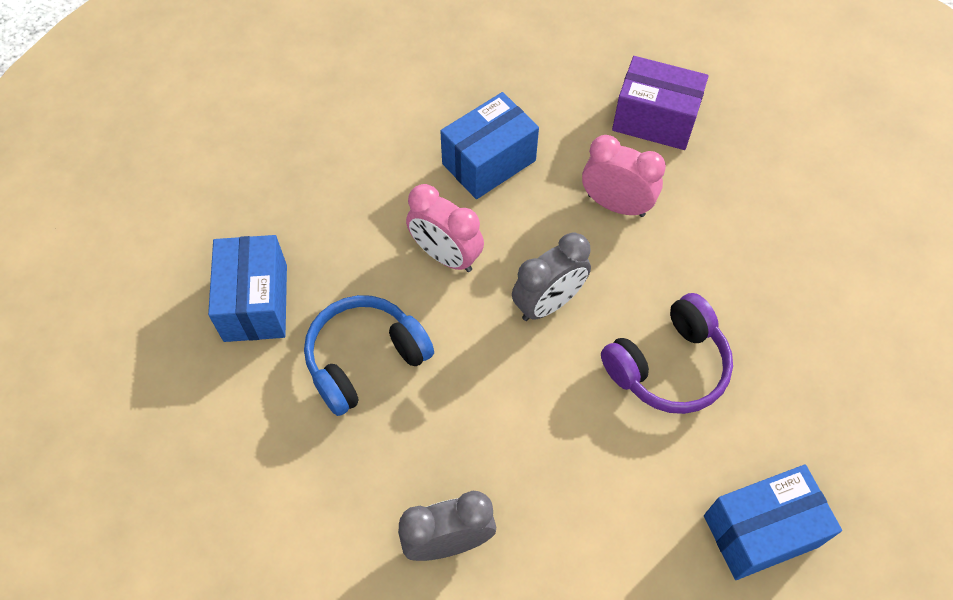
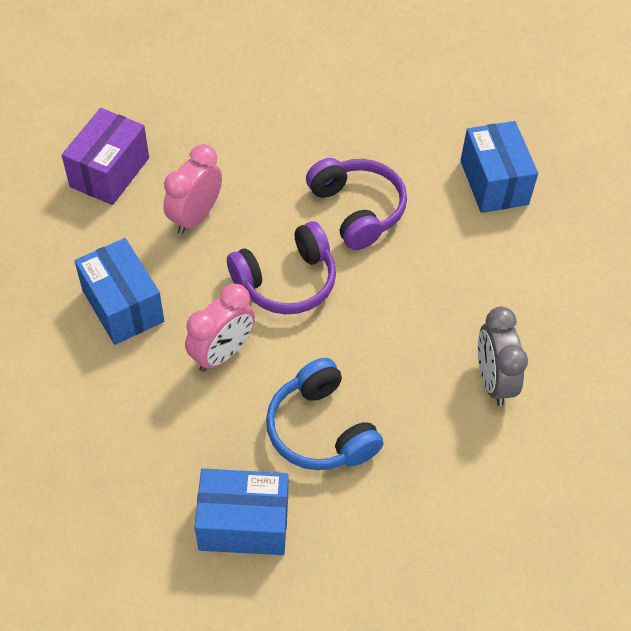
camera: 85 degrees left, 5 degrees down
(548, 303) = (286, 281): grey clock -> purple headphones

